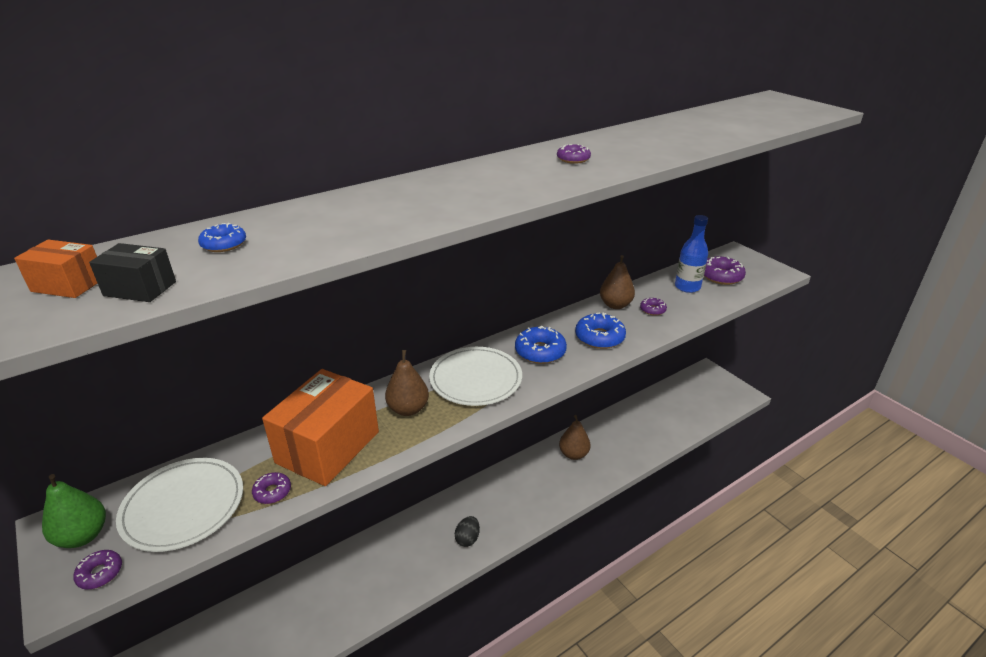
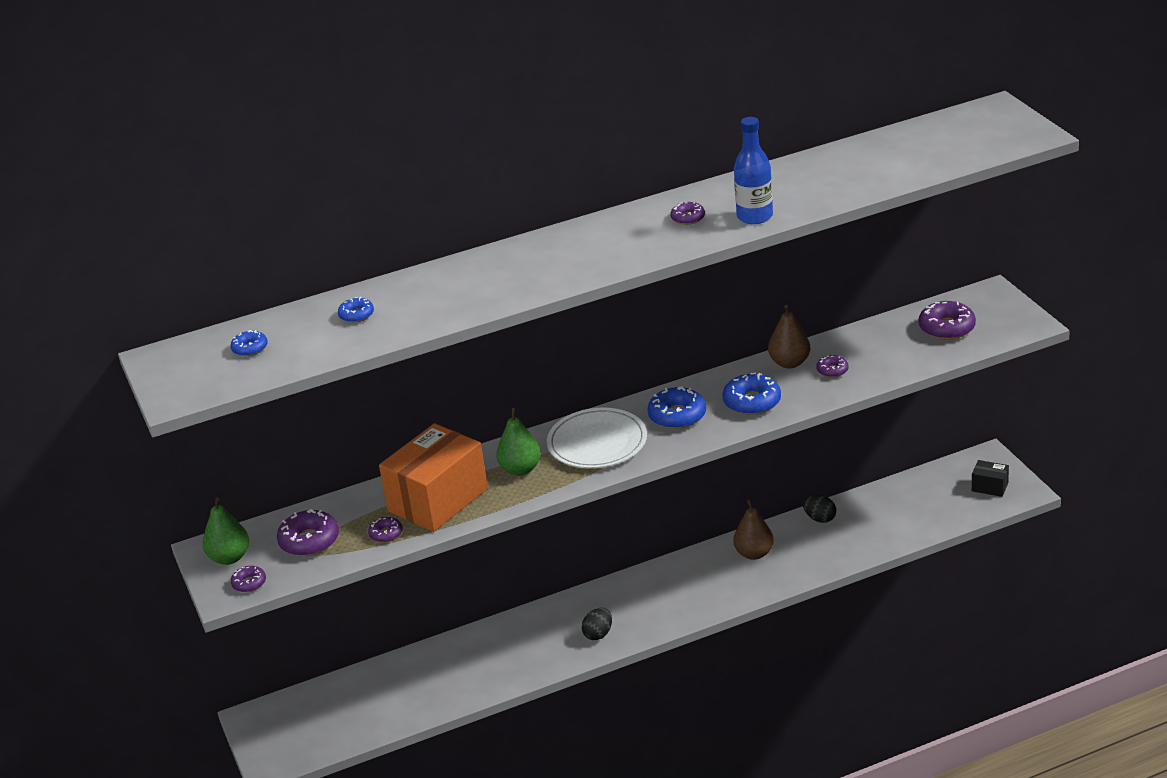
camera: 15 degrees right, 0 degrees up
(68, 284) = (250, 348): orange box -> blue donut
(140, 288) = (301, 353): black box -> black box (990, 487)
(183, 506) = (309, 541): white plate -> purple donut
(408, 409) = (520, 469): brown pear -> green pear
(612, 422) = (820, 519): none -> black egg
(687, 287) = (893, 341): blue bottle -> blue bottle (754, 216)

